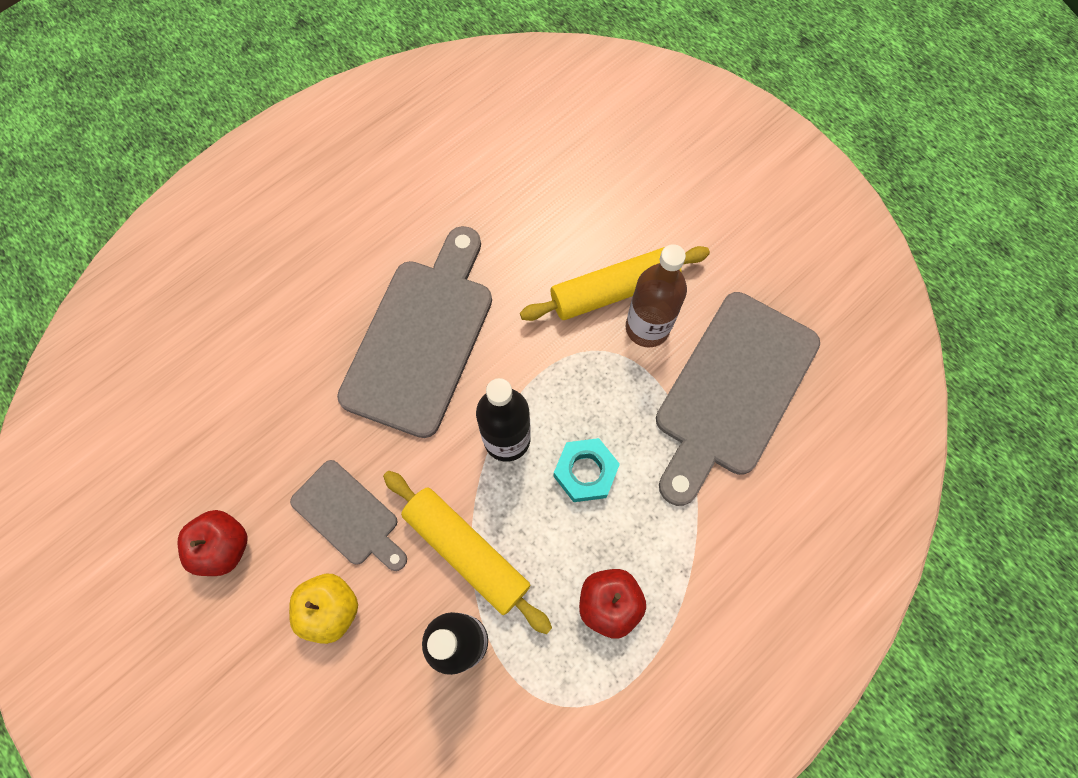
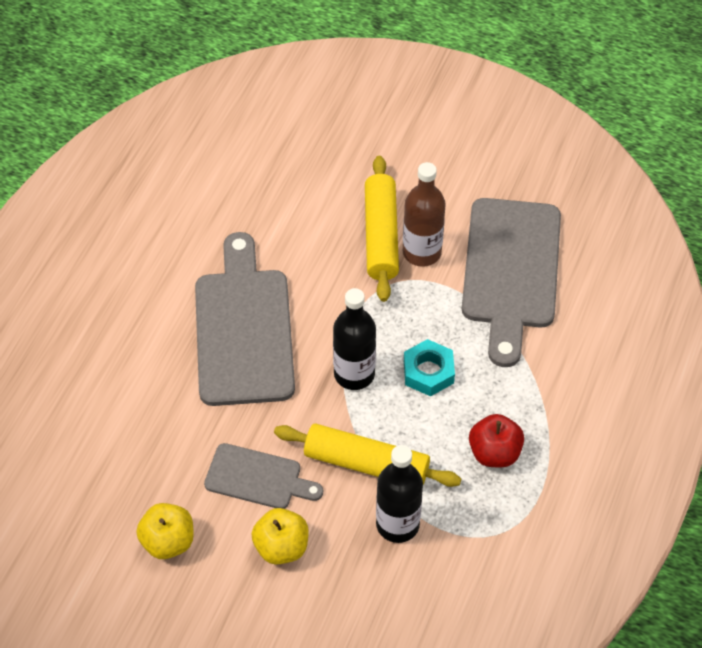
camera: 25 degrees left, 15 degrees down
(224, 547) = (168, 541): red apple -> yellow apple
(614, 291) = (381, 235): yellow rolling pin -> yellow rolling pin turned 45 degrees counterclockwise

